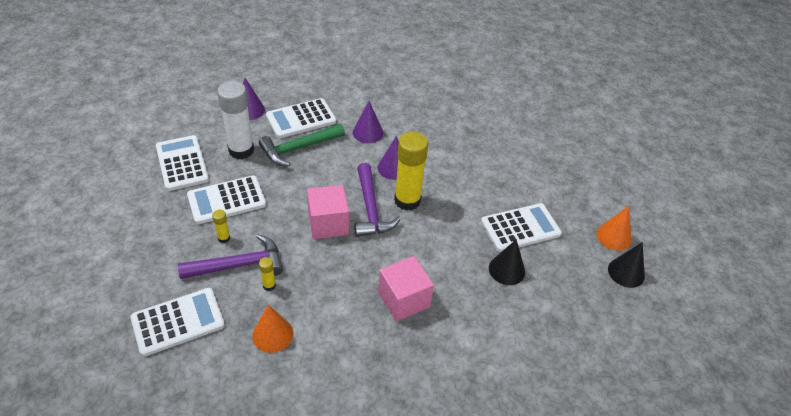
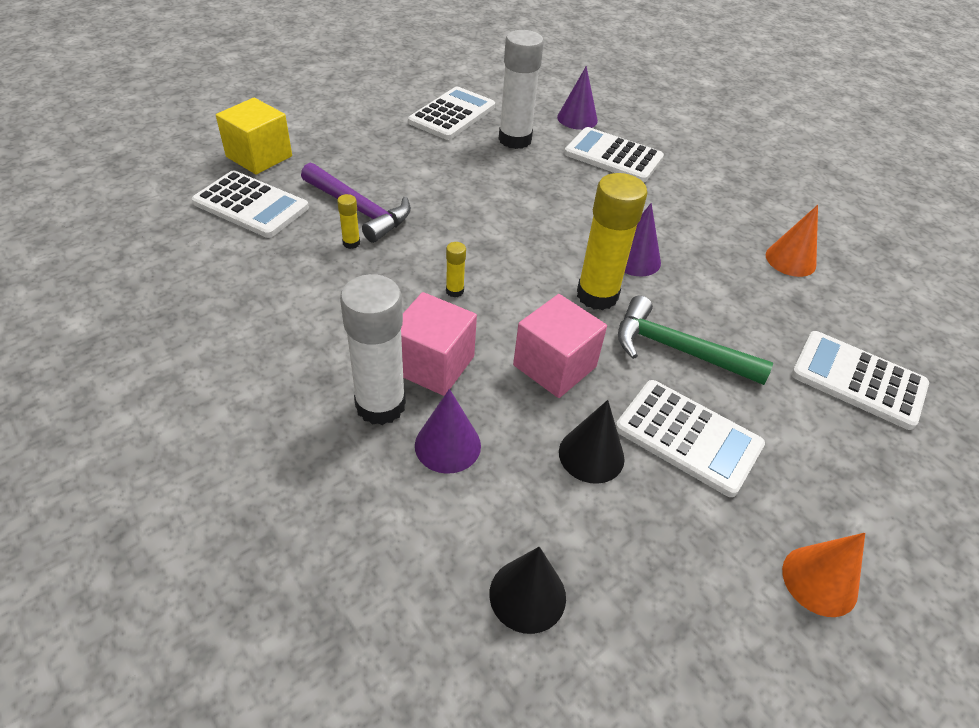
camera: 55 degrees right, 0 degrees up
(122, 292) = (259, 156): none -> yellow cube
(224, 238) = (384, 184): yellow glue stick -> yellow glue stick (454, 291)
(226, 200) = (436, 162): white calculator -> white calculator (858, 380)
(272, 334) = (287, 276): orange cone -> orange cone (790, 260)
(298, 148) = (568, 174): green hammer -> green hammer (677, 350)
(328, 223) = (484, 246): pink cube -> pink cube (554, 366)
(368, 132) = (663, 213): purple cone -> purple cone (447, 445)
(371, 209) = (546, 270): purple hammer -> none
(416, 339) = (380, 405): none -> white glue stick
(626, 272) = (761, 636): black cone -> black cone (527, 595)

